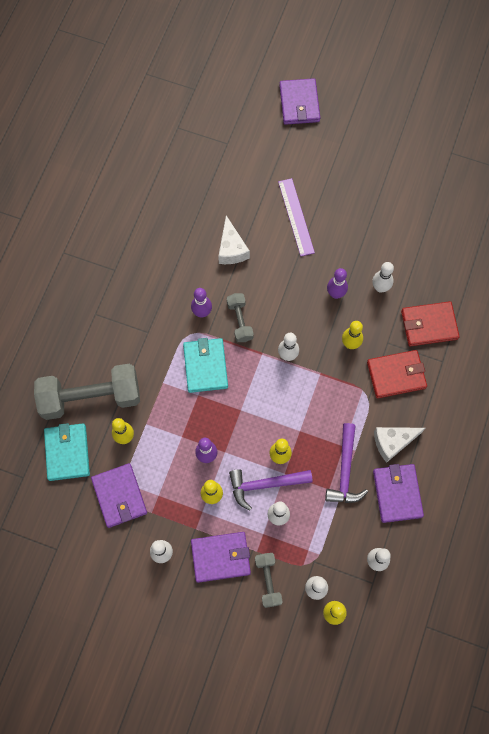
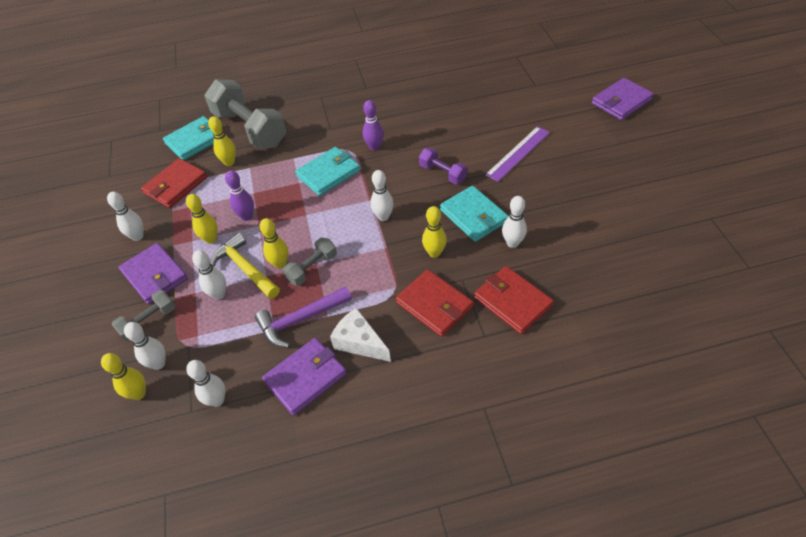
camera: 60 degrees right, 20 degrees down
(119, 496) = (175, 185): purple wallet -> red wallet
(231, 249) = (447, 134): white cheese -> none
(240, 321) = (387, 171): grey dumbbell -> grey dumbbell (312, 268)
(265, 485) = (245, 268): purple hammer -> yellow hammer
(274, 283) = (442, 173): none -> purple dumbbell
(335, 294) = (473, 216): purple bowling pin -> turquoise wallet

